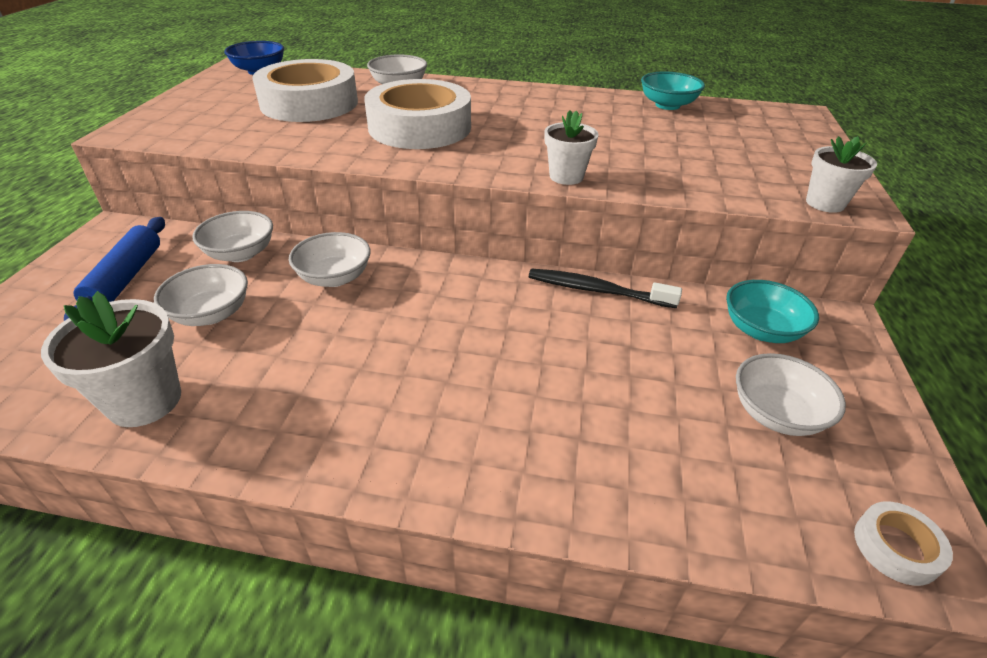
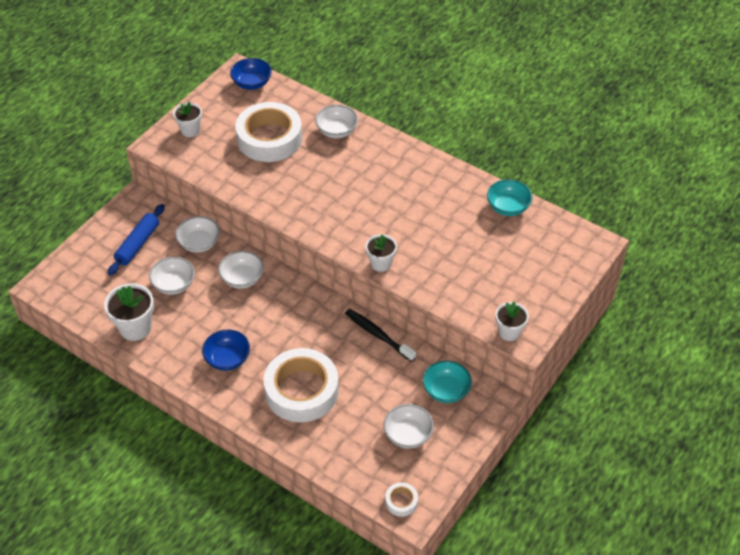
camera: 25 degrees right, 10 degrees up
(182, 113) = (190, 130): none -> white flower pot
(364, 397) = (227, 359): none -> blue bowl
(420, 127) = (325, 187): white tape -> white tape (301, 390)

